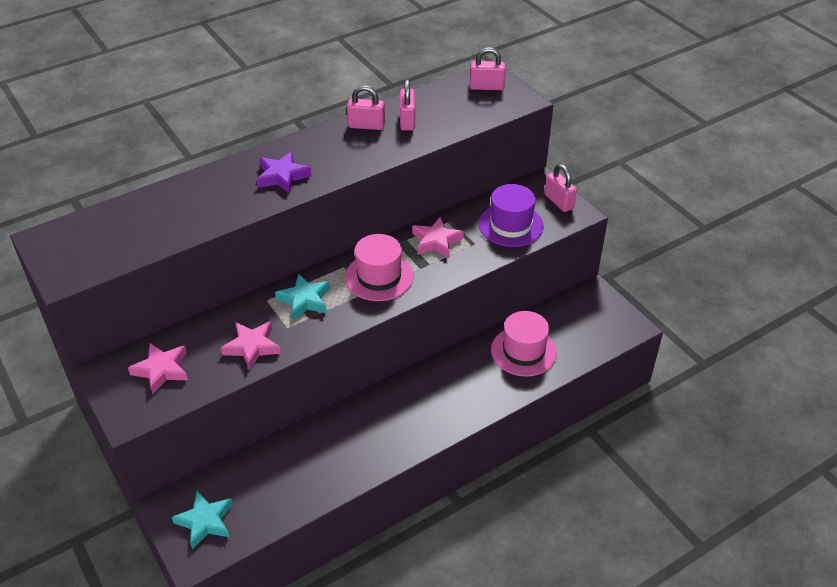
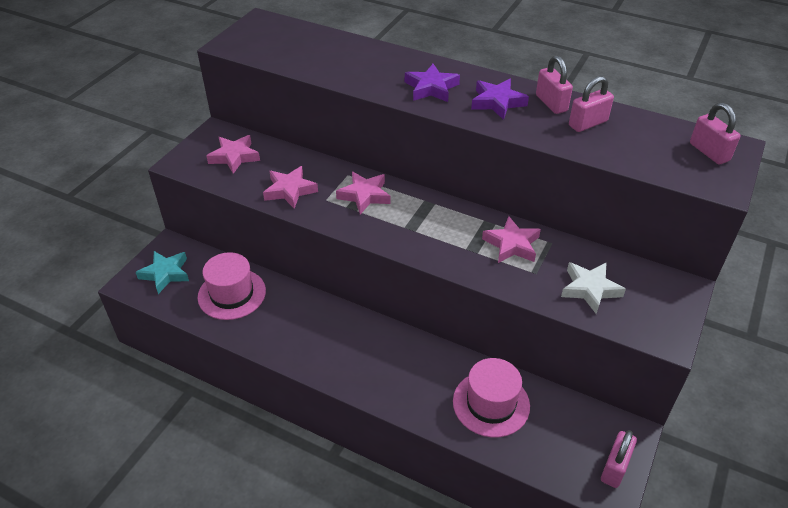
camera: 60 degrees right, 0 degrees up
(305, 300) = (364, 195): turquoise star -> pink star
(338, 151) = (497, 102): none -> purple star
(379, 277) = (430, 227): pink hat -> pink hat (232, 294)
(511, 225) = (590, 289): purple hat -> white star
(559, 201) = (668, 314): pink padlock -> pink padlock (615, 468)

